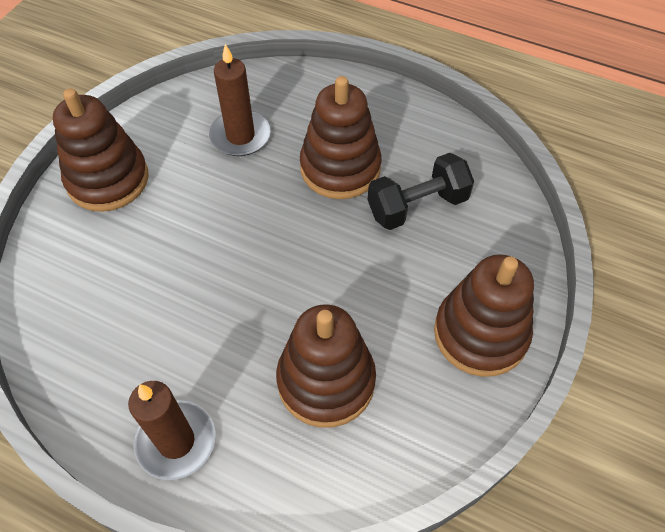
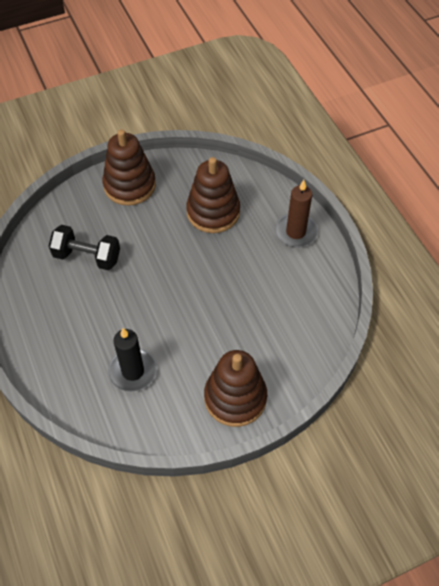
camera: 140 degrees left, 0 degrees up
(240, 136) = (133, 371): brown candle -> black candle
(340, 168) = (100, 306): brown stacking toy -> none

